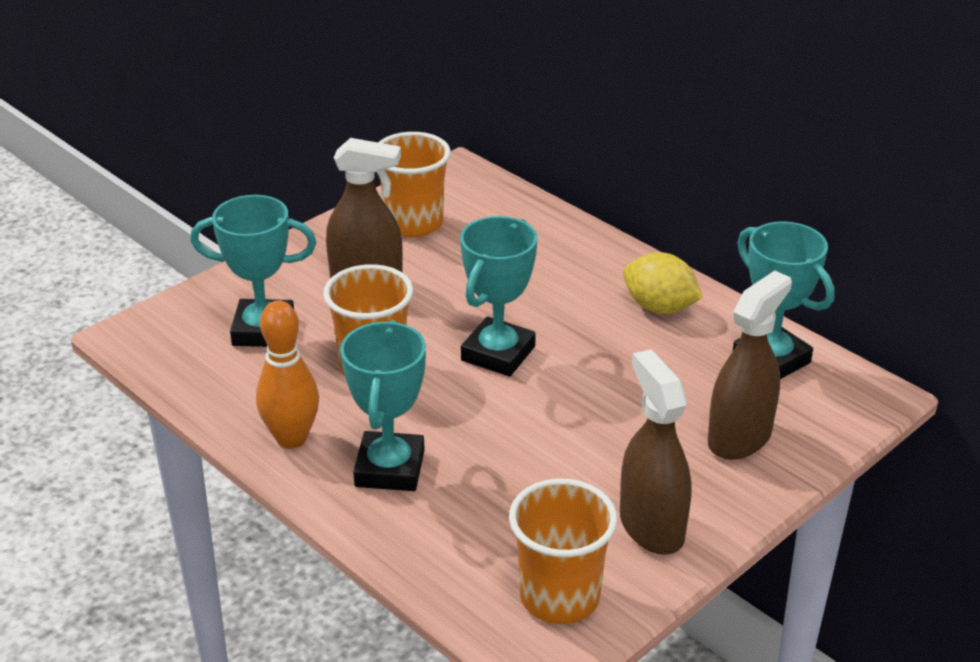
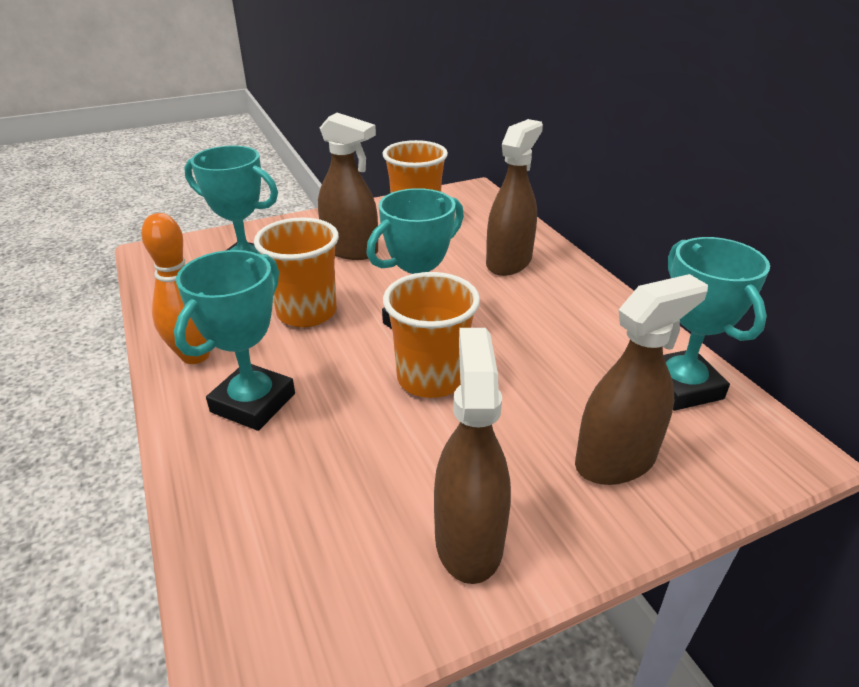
camera: 20 degrees right, 0 degrees up
(551, 261) = (509, 262): none -> brown spray bottle
(559, 597) = (316, 600): orange cup -> orange cup (431, 378)
(659, 307) = (587, 316): yellow lemon -> none

